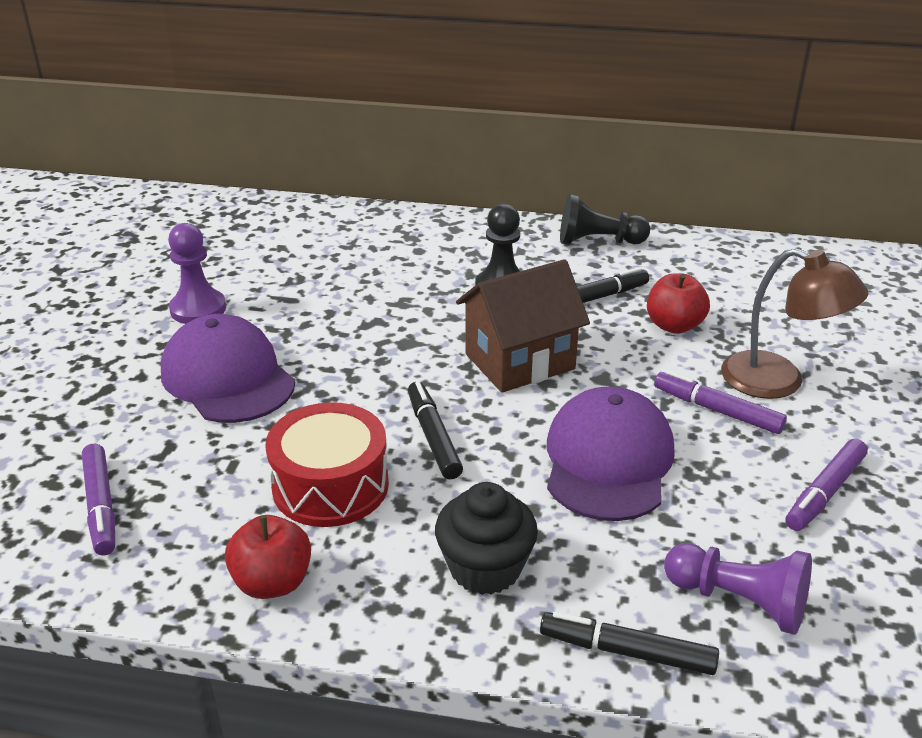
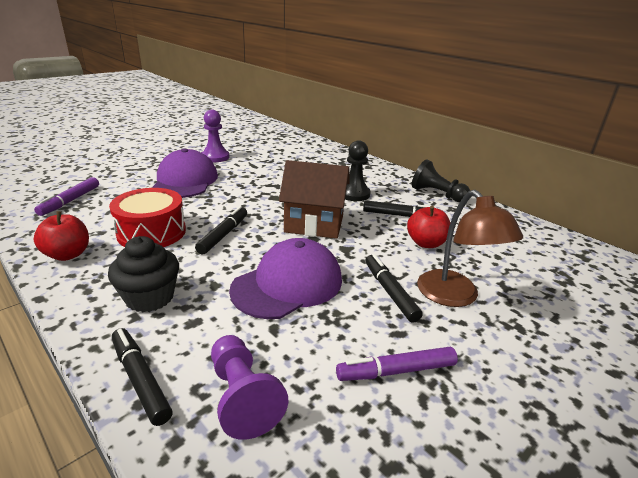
camera: 35 degrees right, 5 degrees down
(717, 411) = (390, 292): purple marker -> black marker

